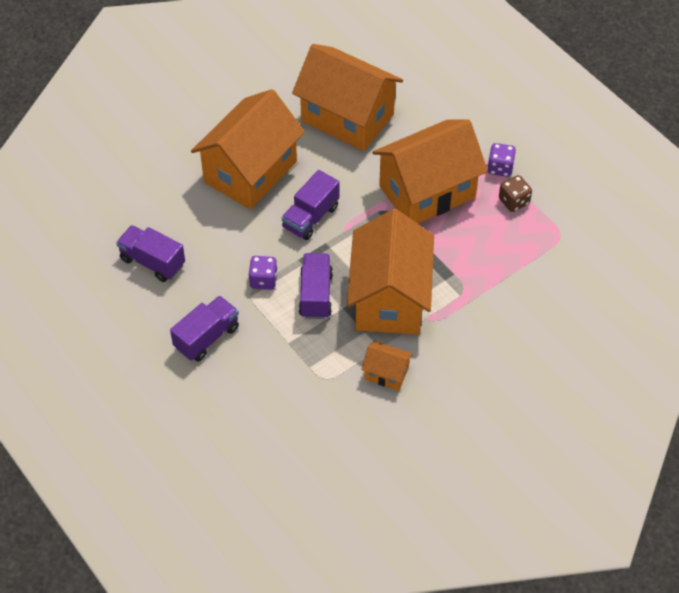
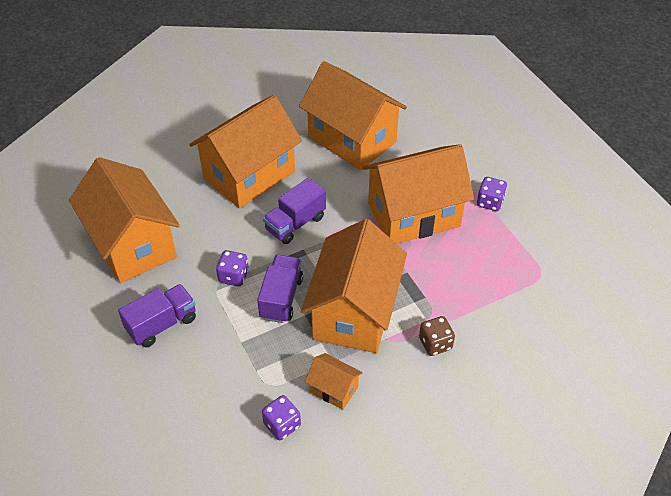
camera: 10 degrees right, 5 degrees down
(152, 262) = (133, 244): purple truck -> orange house
(346, 412) = (282, 425): none -> purple dice
(514, 201) = (498, 235): brown dice -> brown dice (435, 344)

